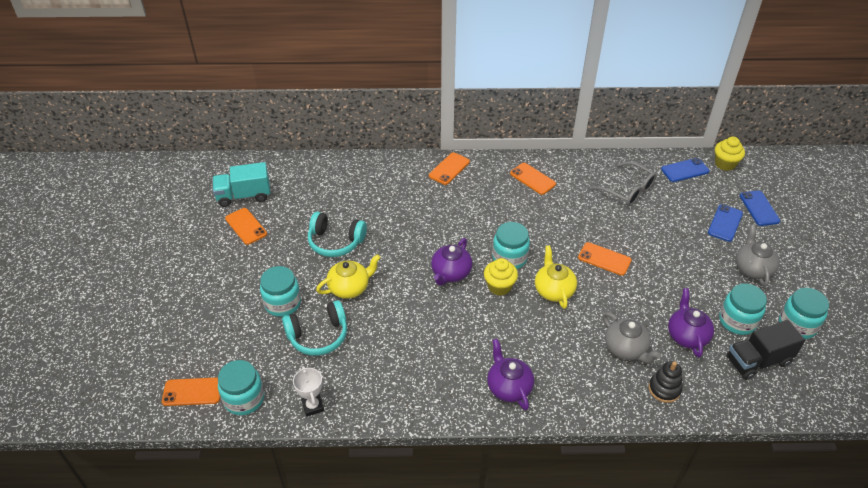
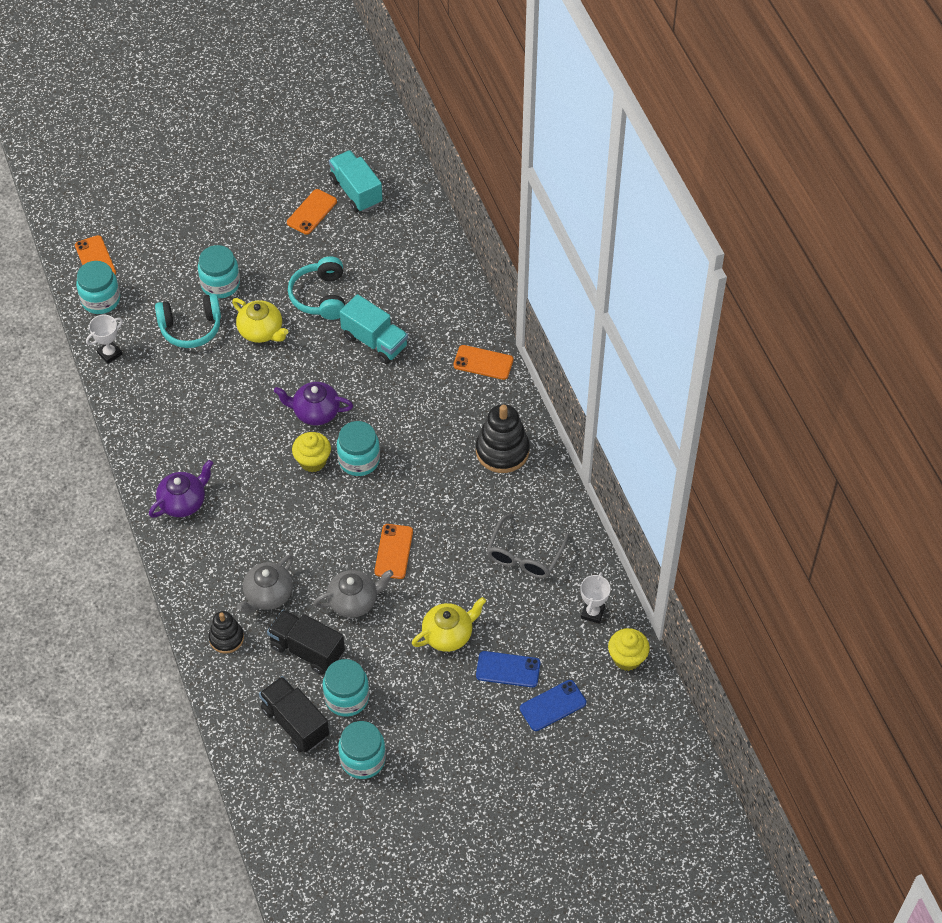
camera: 70 degrees right, 10 degrees up
(318, 336) = (191, 328): turquoise headphones -> turquoise headphones turned 60 degrees counterclockwise
(398, 221) = (375, 341): none -> turquoise truck
(532, 179) = (502, 451): orange phone -> black stacking toy
(553, 290) = (326, 512): yellow teapot -> yellow teapot (448, 634)
(685, 170) = (592, 613): blue phone -> white trophy
(686, 335) = (307, 650): purple teapot -> black truck
(752, 268) = (438, 706): grey teapot -> grey teapot (354, 601)

